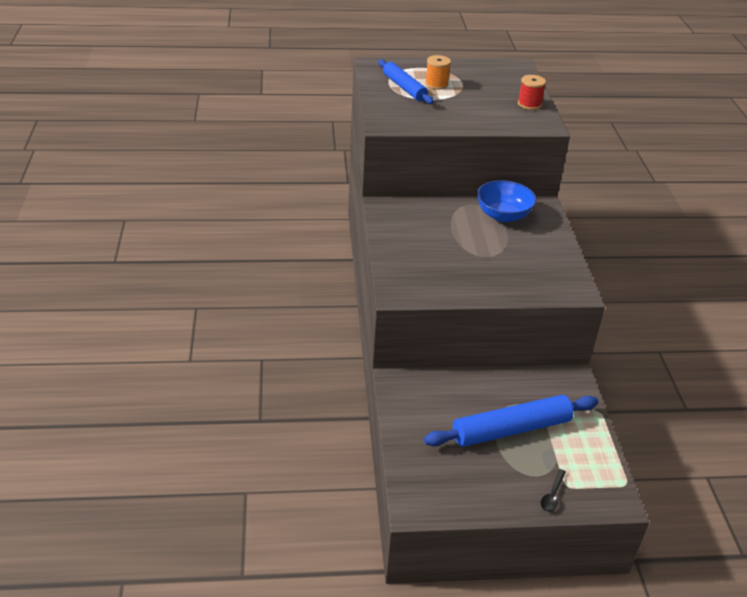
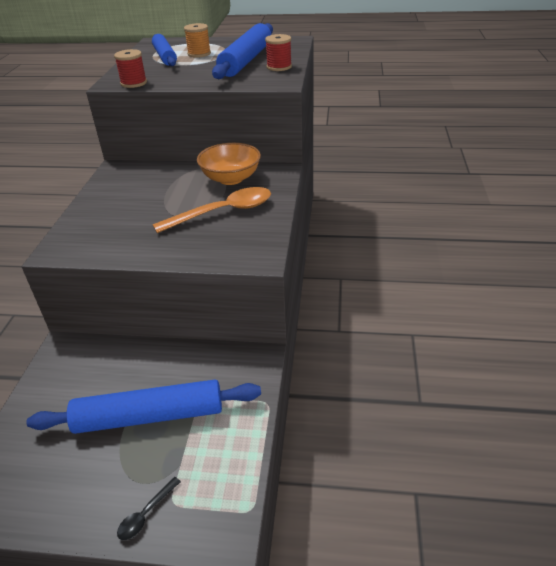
camera: 15 degrees right, 0 degrees up
(405, 125) = (133, 83): none -> red spool
(491, 95) = (246, 60): none -> blue rolling pin
(503, 215) = (231, 178): blue bowl -> orange bowl
(519, 250) = (223, 212): none -> orange spoon

